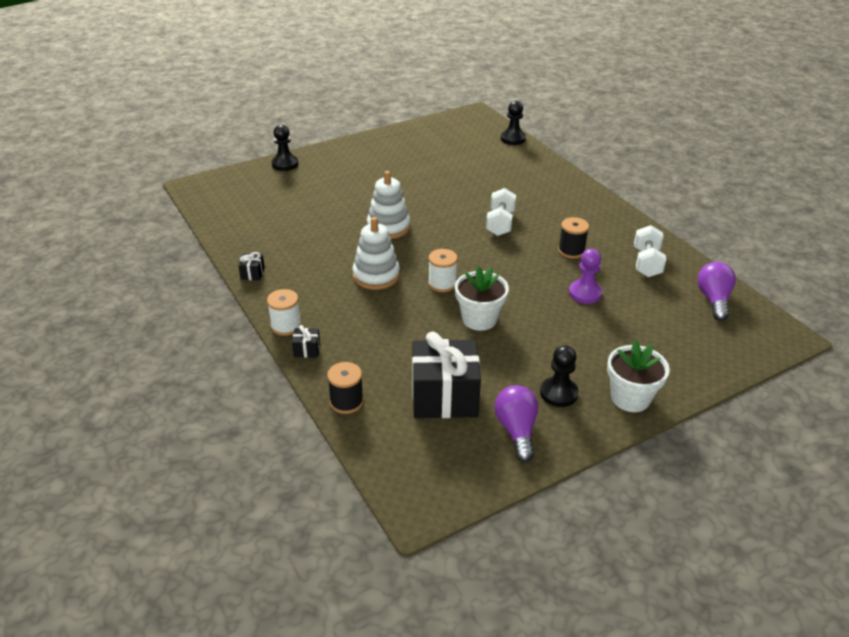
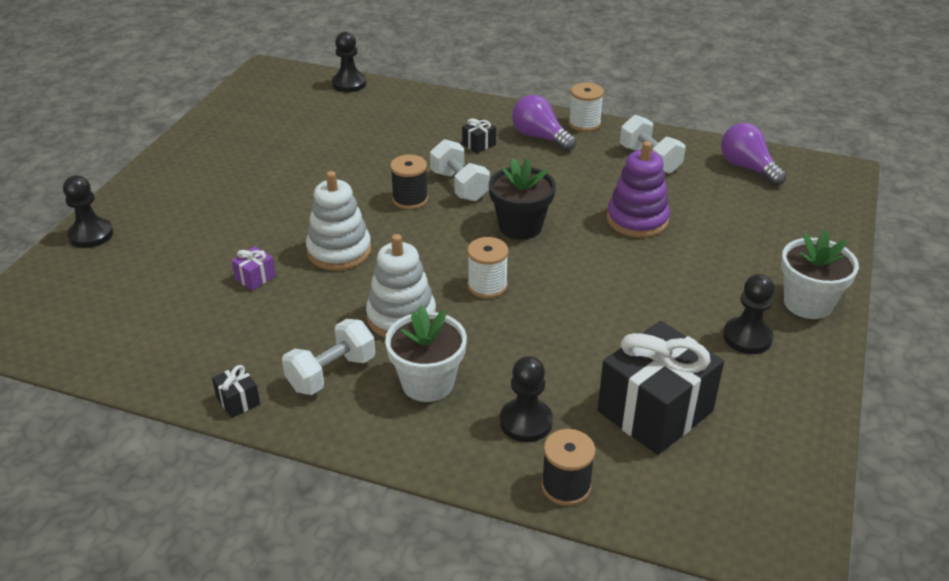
camera: 40 degrees left, 0 degrees up
(286, 326) = (373, 442): white spool -> white spool (584, 124)
(307, 350) = (439, 455): black gift -> black gift (479, 144)
(308, 284) = (331, 373): none -> white dumbbell
(331, 220) = (255, 277): none -> purple gift
(369, 360) = (526, 422): none -> black pawn
(479, 319) = (576, 304): white flower pot -> white flower pot (427, 383)
(505, 262) = (520, 226): none -> black flower pot
(516, 430) = (763, 401): purple light bulb -> purple light bulb (540, 137)
(571, 251) = (567, 181): black spool -> black spool (410, 199)
(585, 293) = (637, 220): purple pawn -> purple stacking toy

